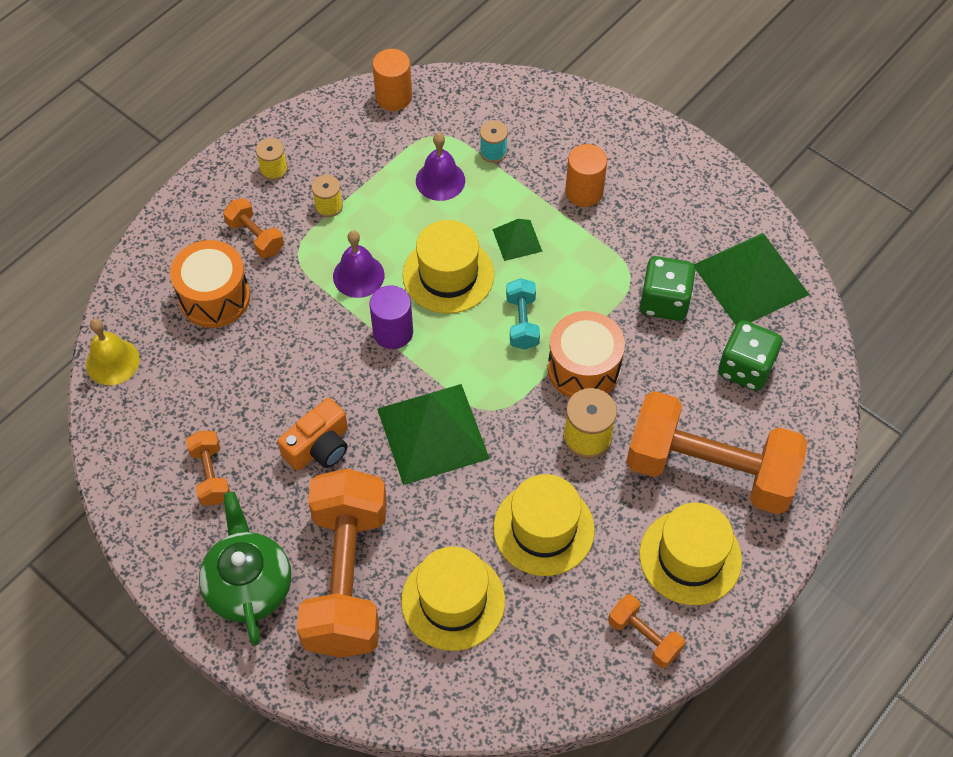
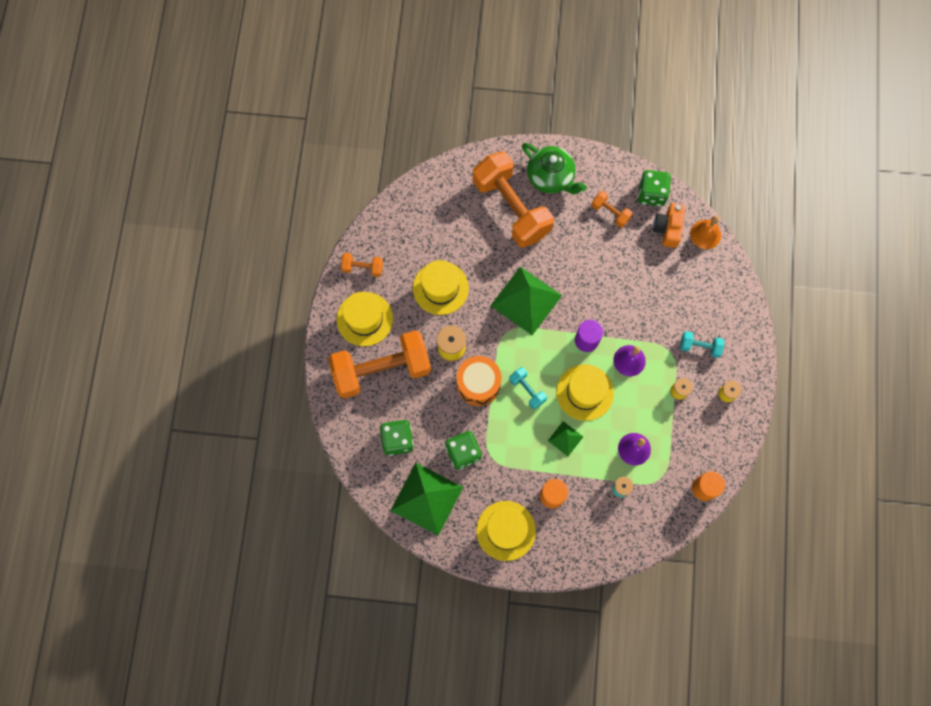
camera: 145 degrees right, 15 degrees up
(112, 361) = (705, 234): yellow bell -> orange bell
(130, 462) = (651, 194): none -> green dice
(214, 297) = (689, 299): orange drum -> none
(255, 237) = (699, 347): orange dumbbell -> turquoise dumbbell
(319, 447) = (573, 258): orange camera -> orange camera (668, 228)
(453, 601) = (457, 229): yellow hat -> yellow hat (506, 530)

